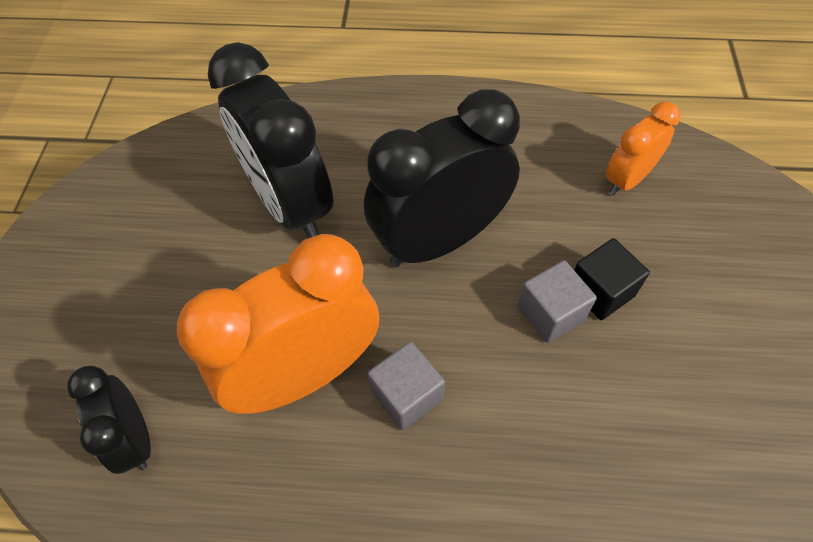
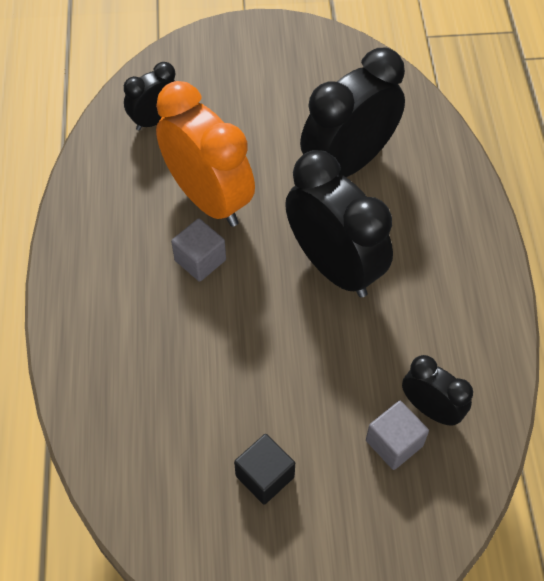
camera: 80 degrees right, 0 degrees up
(550, 313) = (279, 349): grey cube -> grey cube (394, 443)
(600, 291) = (306, 385): black cube -> black cube (265, 476)
(627, 179) = (430, 409): orange clock -> black clock

